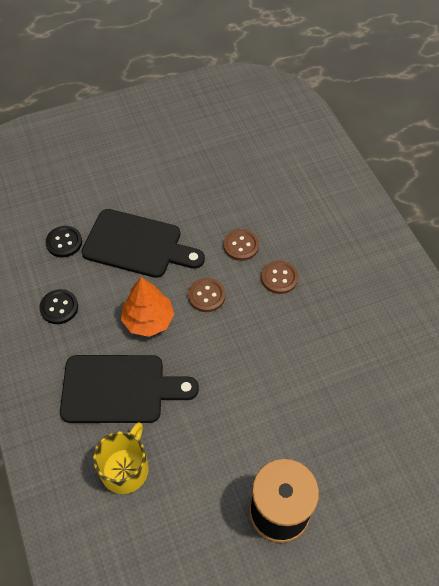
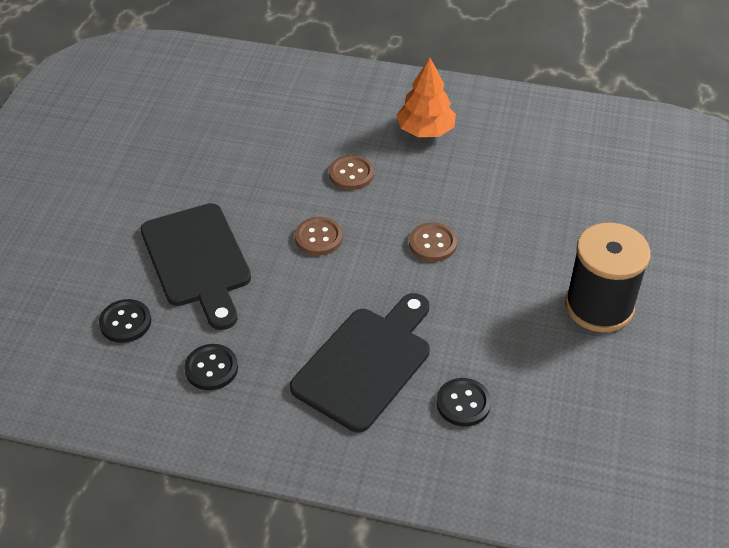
camera: 55 degrees left, 10 degrees down
(125, 468) = (463, 403): yellow mug -> black button
(137, 245) = (197, 260): black cutting board -> black cutting board turned 105 degrees clockwise
(148, 320) = (303, 298): orange tree -> orange tree (425, 130)
(241, 245) = (285, 181): brown button -> brown button (432, 243)

